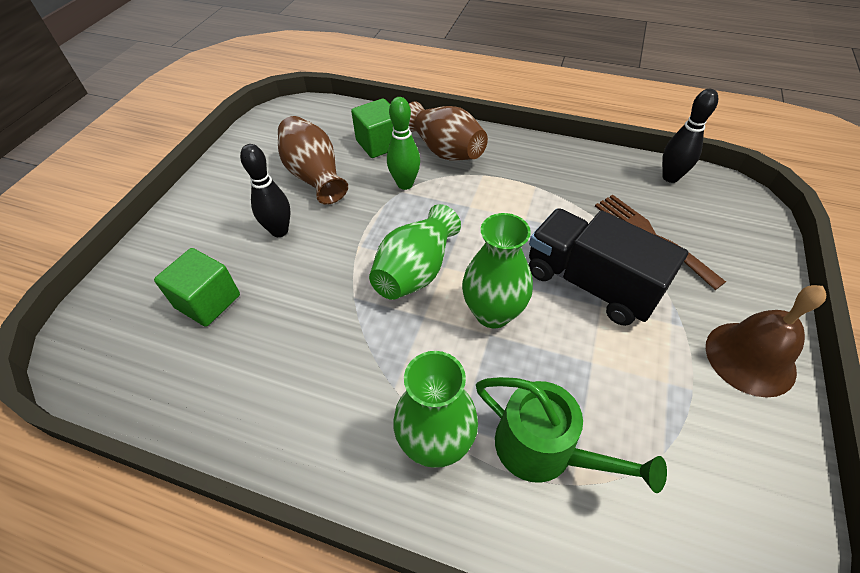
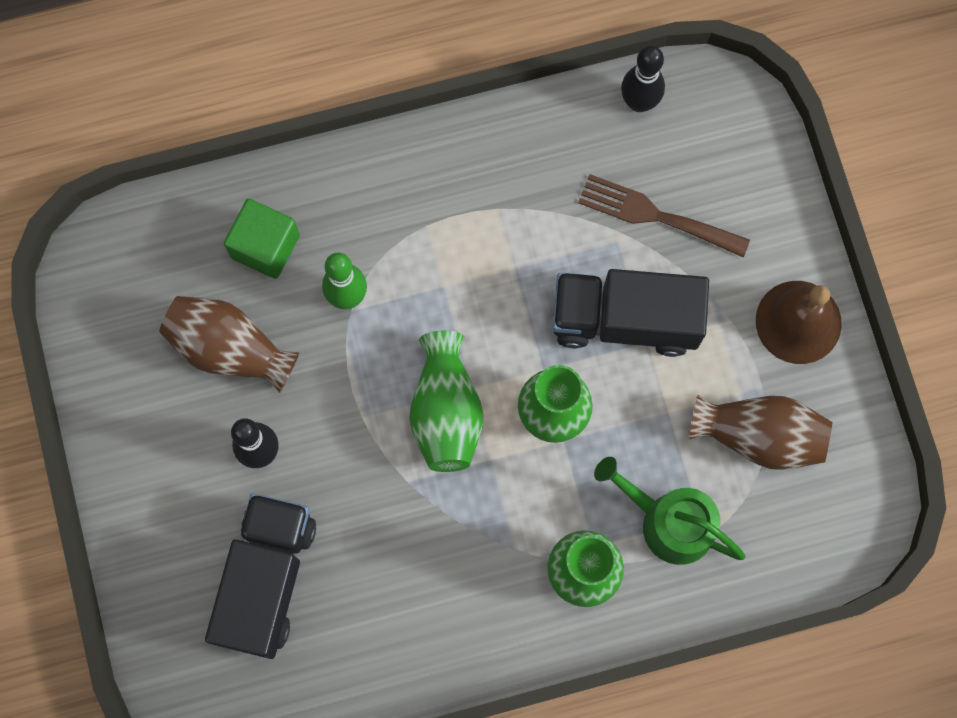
camera: 35 degrees left, 25 degrees up
(208, 301) = (267, 579): green cube -> black truck
(445, 150) = (355, 210): brown vase -> brown vase (759, 436)
(543, 449) = (669, 522): green watering can -> green watering can turned 150 degrees counterclockwise

